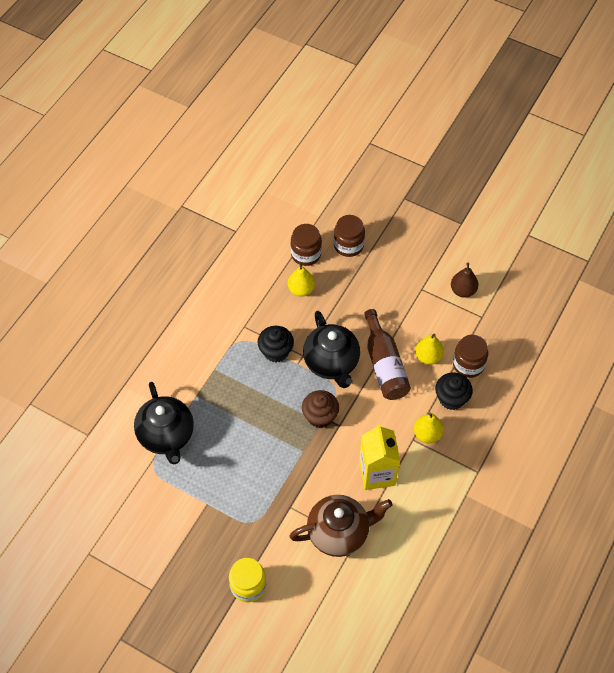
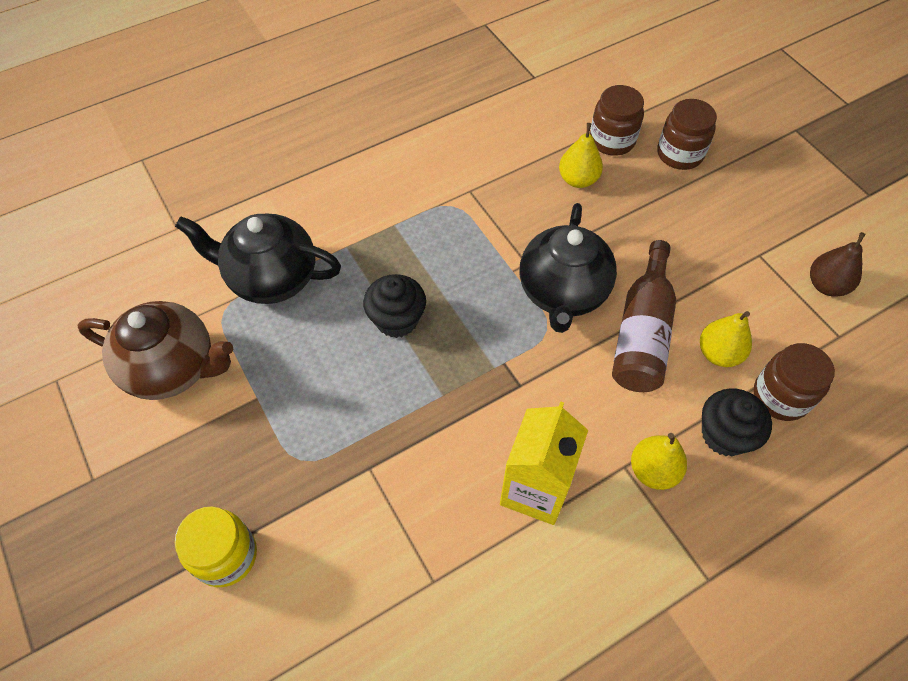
camera: 30 degrees right, 0 degrees up
(166, 436) = (271, 278): black teapot -> black teapot turned 90 degrees clockwise
(276, 351) = (492, 241): black cupcake -> black cupcake (397, 319)
(320, 416) = (499, 358): brown cupcake -> none
(339, 532) = (417, 552): brown teapot -> brown teapot (173, 368)

